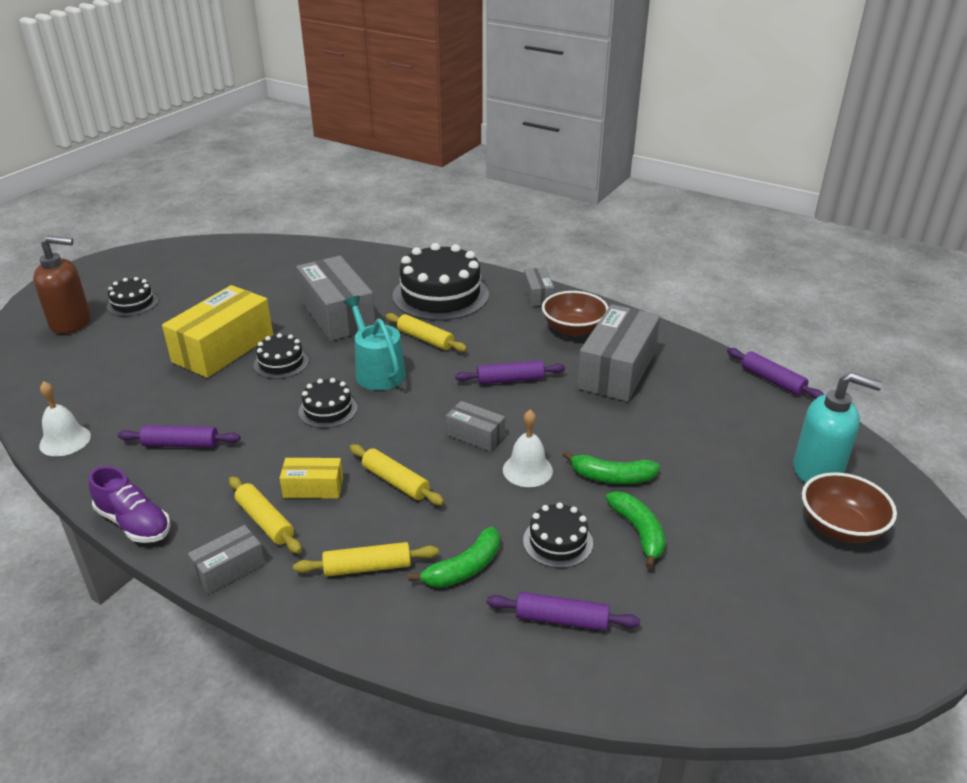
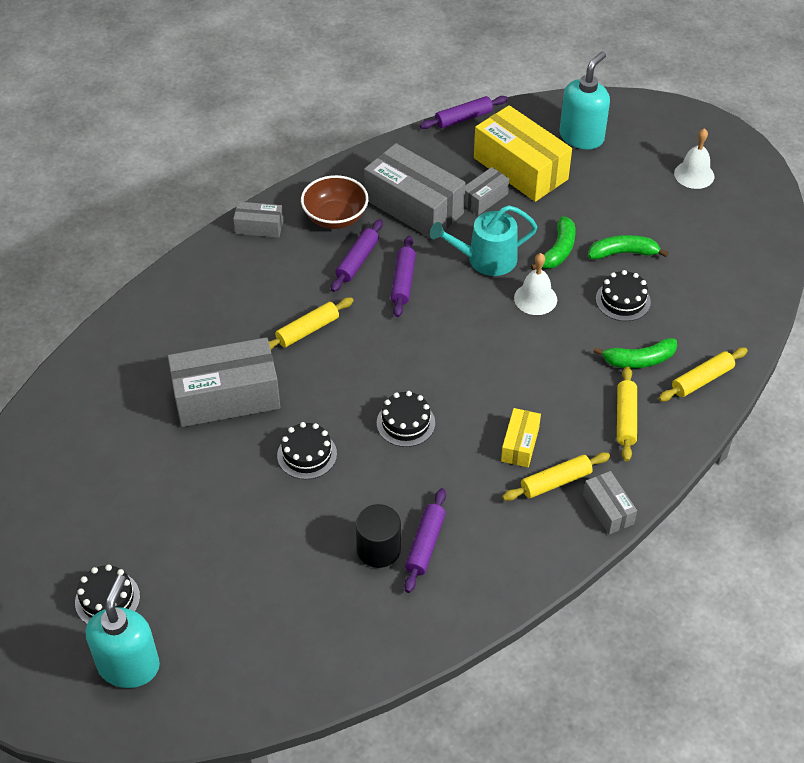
camera: 75 degrees left, 15 degrees up
(65, 440) = (387, 648): white bell -> white bell (694, 174)
(71, 323) = (129, 665): brown soap dispenser -> turquoise soap dispenser
(134, 523) = (534, 580): purple shoe -> none
(176, 418) = (378, 549): none -> black cylinder
(223, 348) = (256, 505): yellow box -> yellow box (520, 168)
(377, 371) = (353, 377): turquoise watering can -> turquoise watering can (485, 259)
(396, 481) = (527, 386): yellow rolling pin -> yellow rolling pin (702, 380)
(440, 295) = (223, 303): black cake -> none
(464, 568) = (639, 360): green banana -> green banana turned 105 degrees clockwise
(475, 435) = (479, 322): grey box -> grey box (484, 198)
(561, 619) = (699, 317): purple rolling pin -> purple rolling pin (357, 261)
(840, 527) = (642, 149): brown bowl -> none

